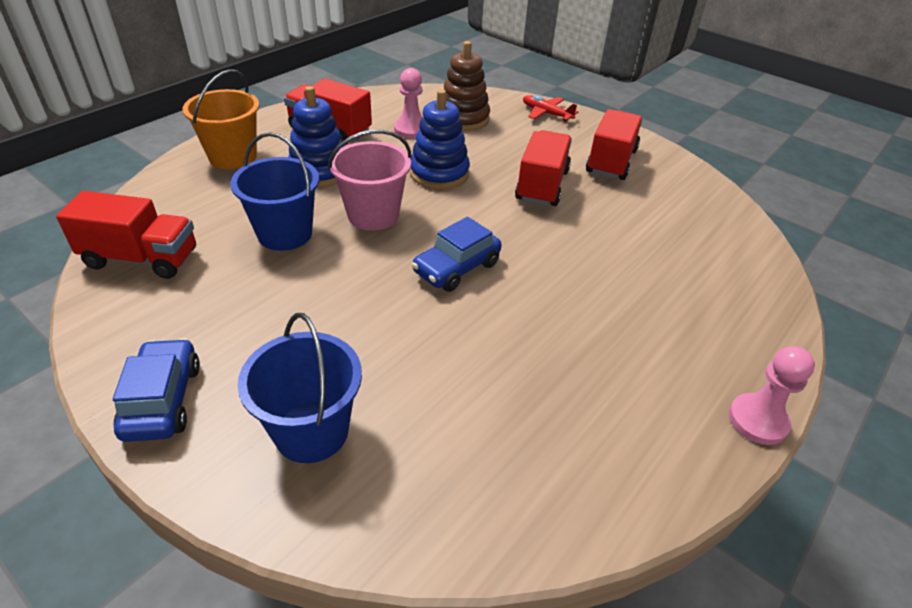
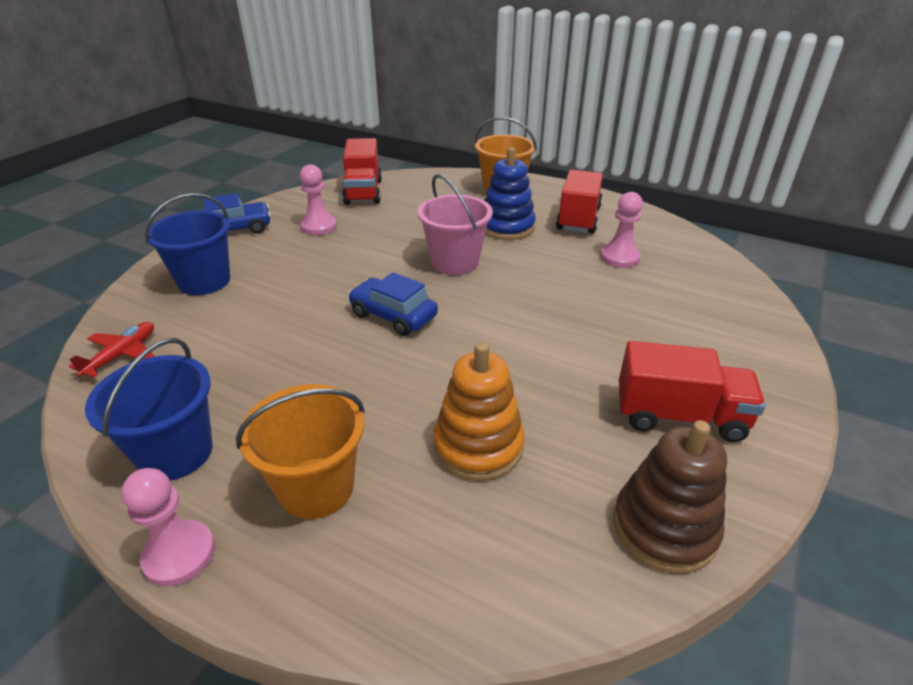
camera: 80 degrees right, 5 degrees down
(219, 308) = (319, 226): none -> pink pawn
(285, 234) = (410, 231): blue bucket -> blue bucket (175, 453)
(439, 173) = (547, 285): blue stacking toy -> none
(463, 119) = (677, 285): brown stacking toy -> brown stacking toy (664, 528)
(542, 186) = (571, 356): red truck -> none
(546, 113) = (760, 346): red plane -> red plane (122, 355)
(637, 247) = (478, 446): none -> orange stacking toy
(682, 336) = (316, 487): none -> orange bucket

